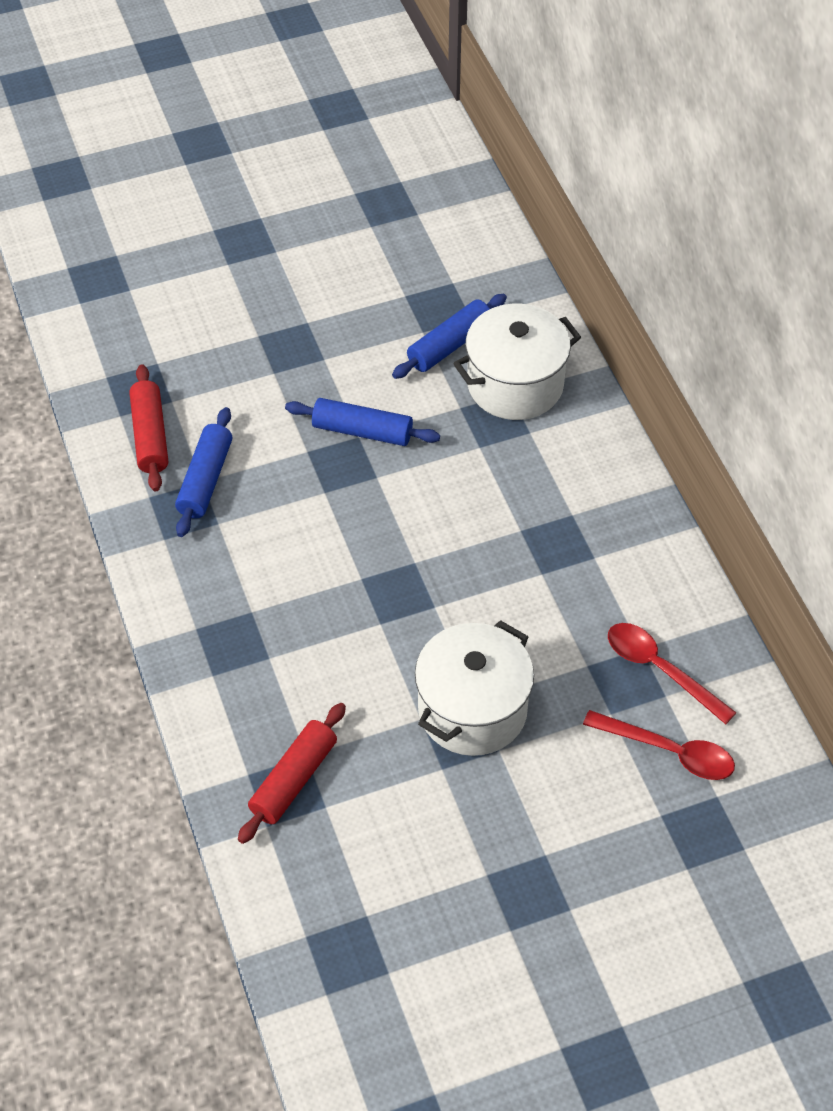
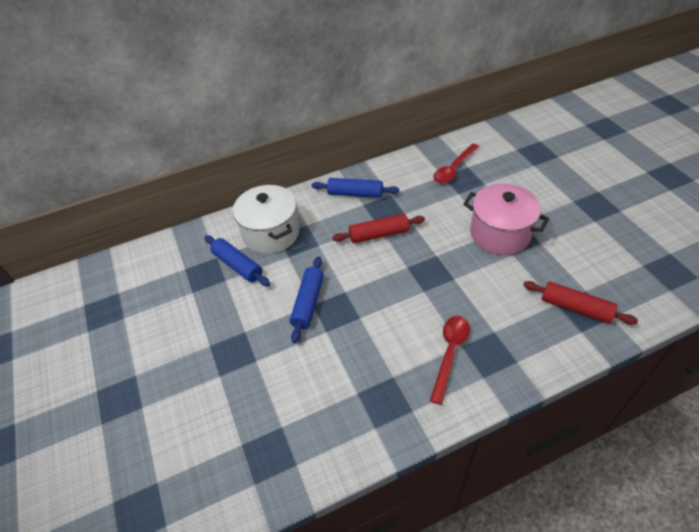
camera: 90 degrees left, 5 degrees down
(150, 436) = (316, 437): red rolling pin -> red rolling pin (379, 234)
(205, 480) = (356, 391): blue rolling pin -> blue rolling pin (355, 194)
(472, 710) = (500, 234): white pot -> pink pot
(669, 751) = (499, 164): red spoon -> red spoon (450, 353)

